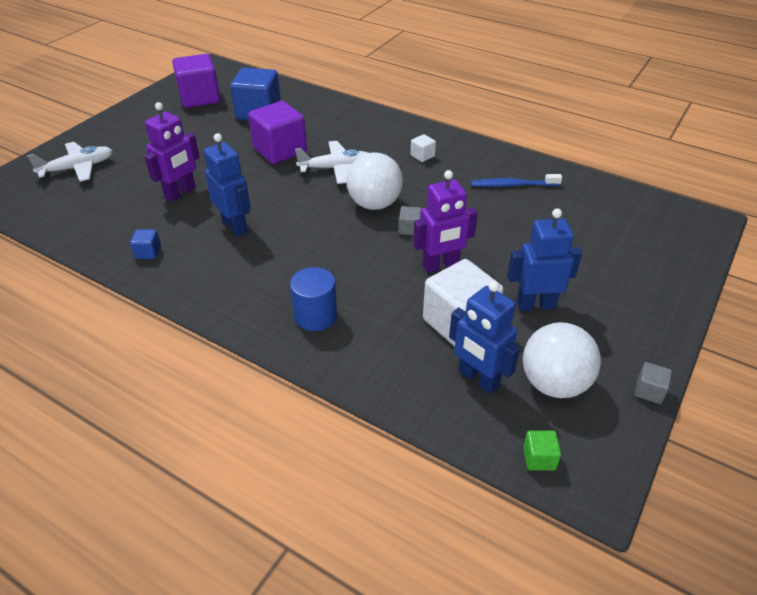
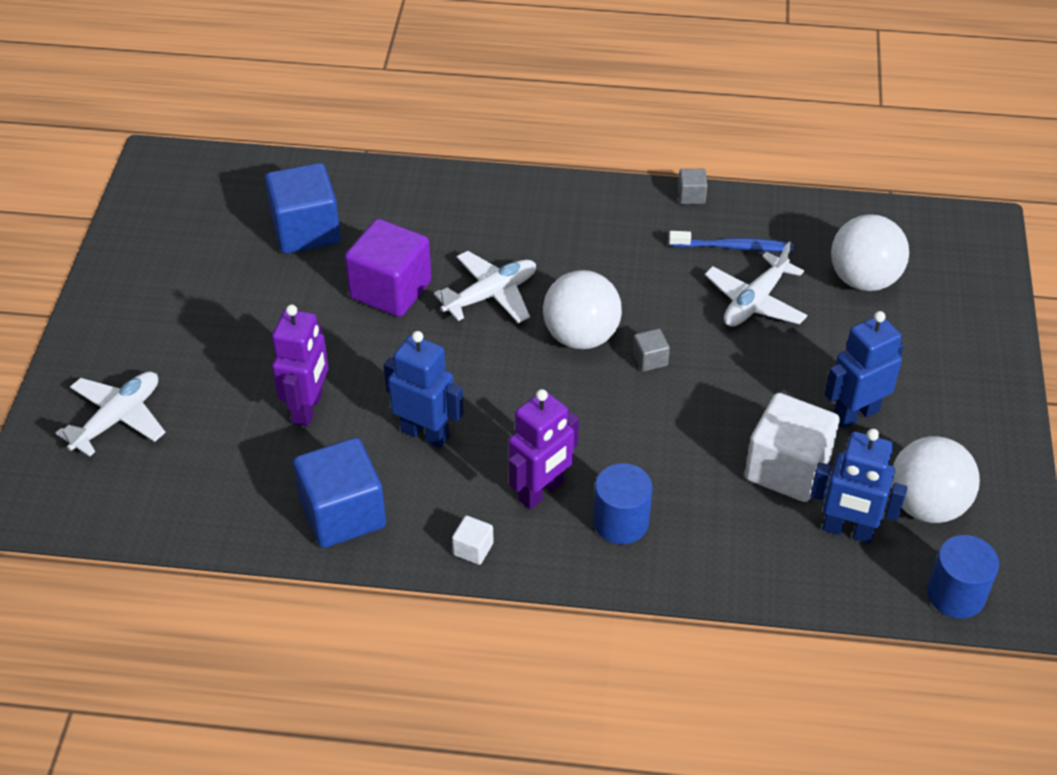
camera: 25 degrees left, 5 degrees up
(148, 252) = (343, 514): blue cube -> blue cube, size x2.28
(200, 98) = (193, 231): purple cube -> none
(422, 156) = (591, 236): white cube -> white cube (473, 549)
(441, 265) = (720, 400): purple robot -> purple robot (541, 492)
(506, 218) = (755, 301): none -> white plane
(513, 185) = (734, 247): blue toothbrush -> blue toothbrush turned 150 degrees counterclockwise
(539, 458) = (956, 594): green cube -> blue cylinder
(595, 227) = (863, 279): none -> white ball
(649, 391) = (1021, 477): grey cube -> grey cube (691, 196)

